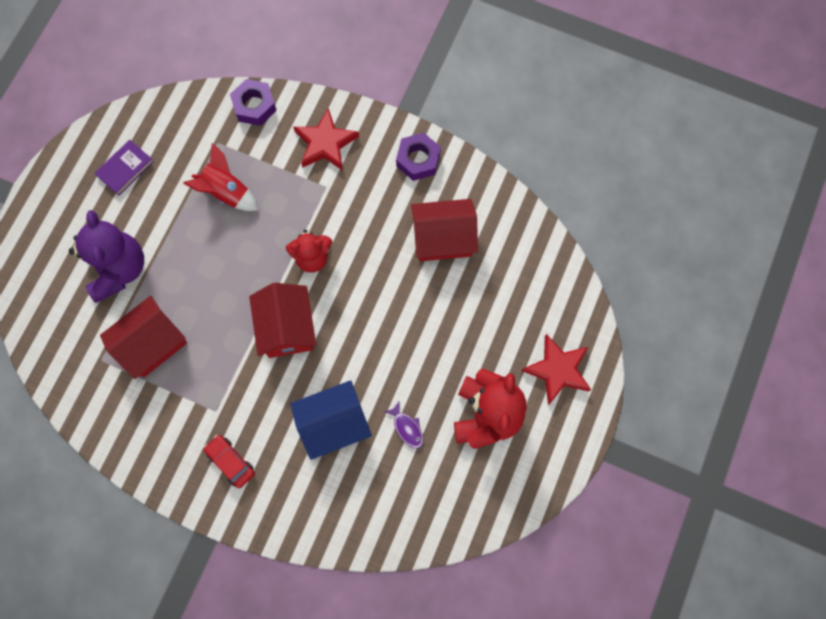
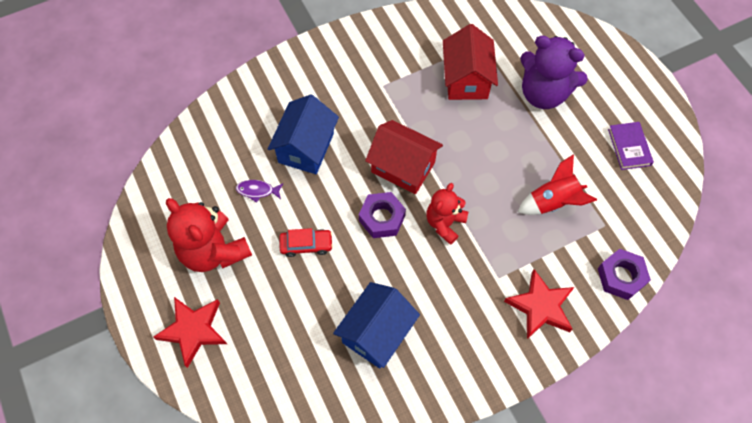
camera: 130 degrees right, 10 degrees down
(230, 462) = (340, 72): red car -> red car (306, 245)
(418, 160) = (465, 371): purple nut -> purple nut (382, 218)
(443, 238) = (376, 333): red house -> blue house

